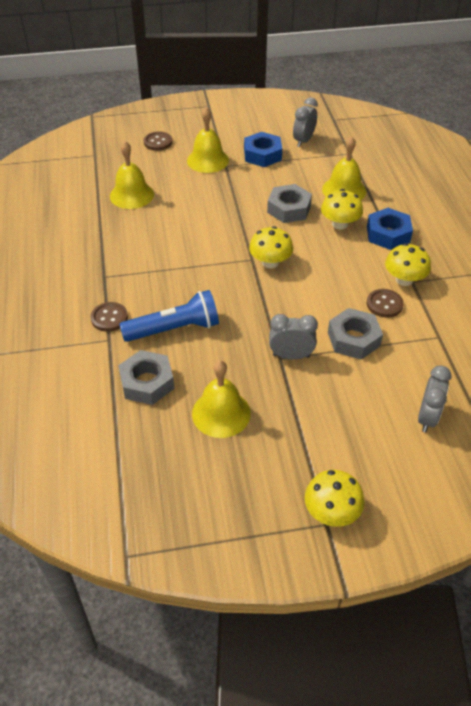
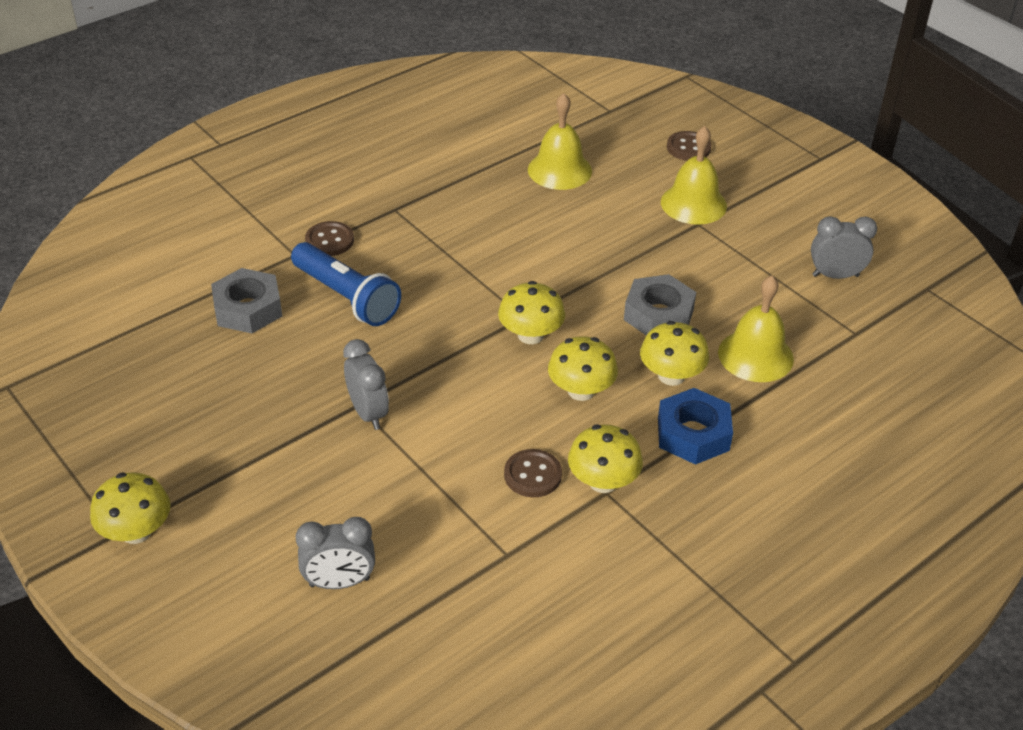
camera: 60 degrees right, 5 degrees down
(221, 413) = (236, 385): yellow bell -> none
(262, 155) = (758, 248): blue nut -> none
(329, 260) = (581, 391): none -> yellow mushroom
(353, 339) = (440, 463): grey nut -> none

